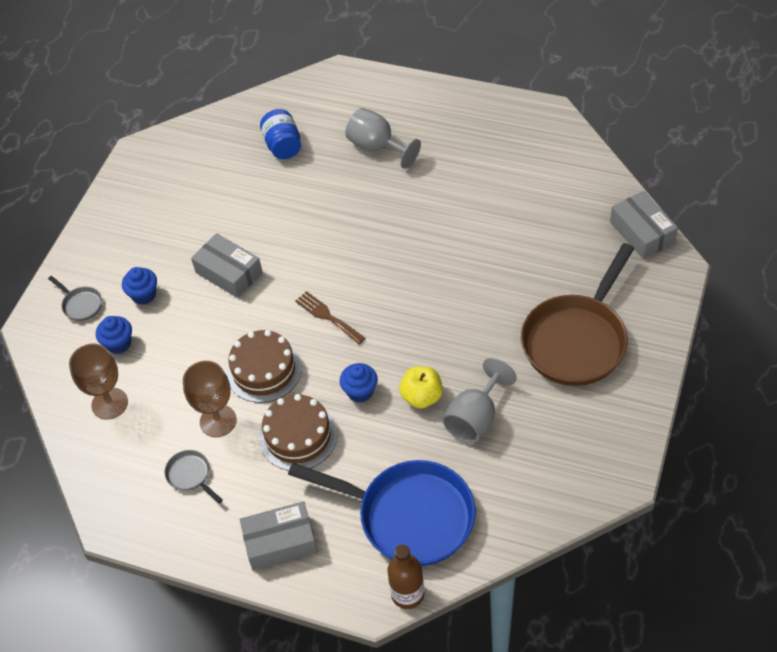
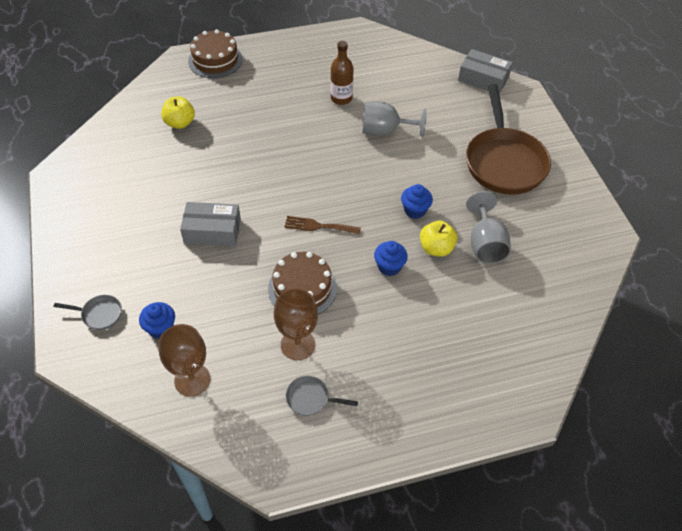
camera: 40 degrees left, 0 degrees up
(144, 295) = (152, 280): blue cupcake -> blue cupcake (415, 210)
(280, 542) = (425, 408): grey box -> none
(283, 146) = (180, 123): blue jar -> yellow apple
(298, 436) = (371, 322): brown cake -> brown cake (215, 60)
(377, 147) = (255, 96): grey goblet -> grey goblet (385, 131)
(407, 594) = (549, 391): brown bottle -> brown bottle (341, 98)
(408, 516) = (500, 335): blue pan -> none

